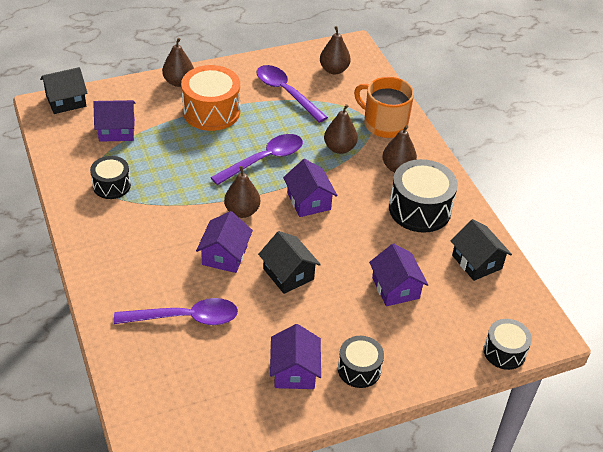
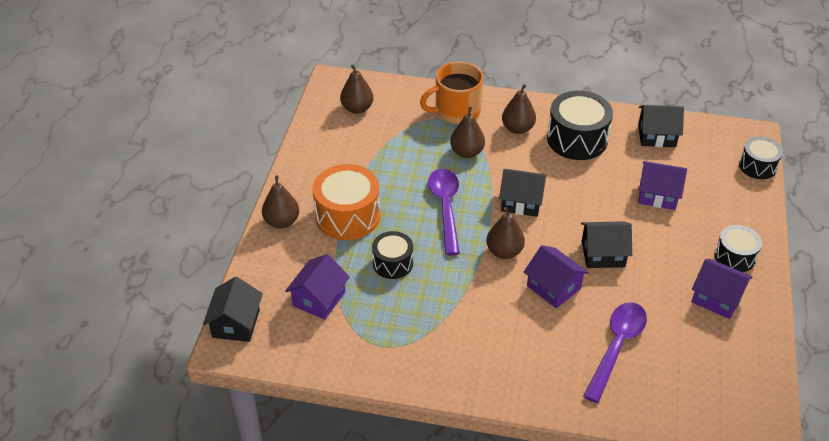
camera: 55 degrees left, 0 degrees up
(111, 185) = (401, 334): black drum -> black drum (393, 263)
(286, 93) = (363, 153): purple spoon -> none
(308, 201) = (521, 202): purple house -> black house

